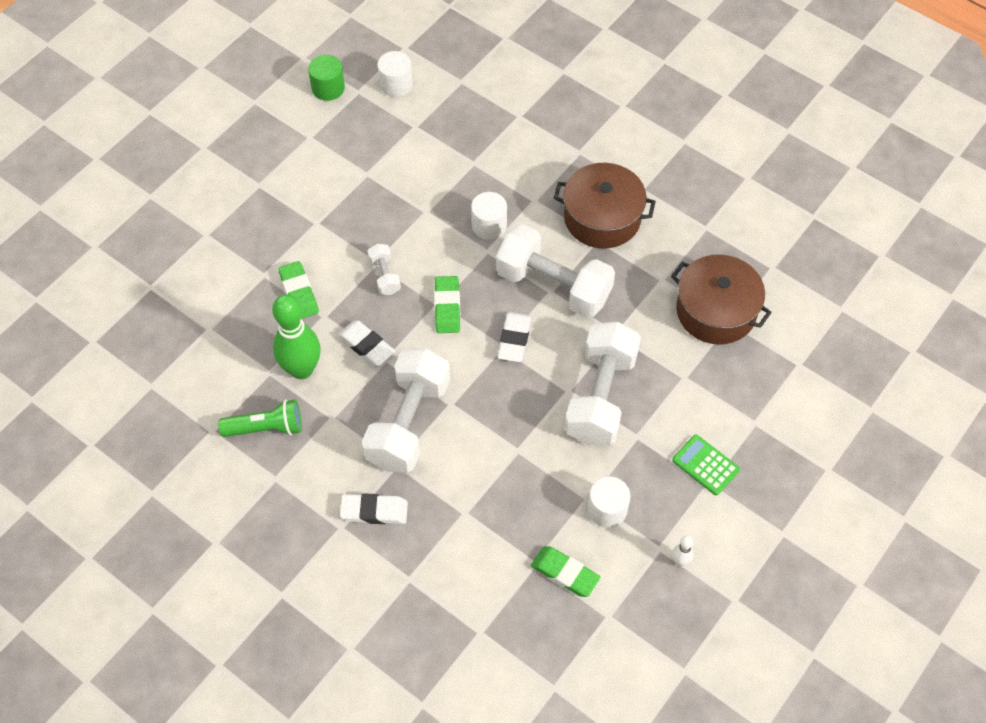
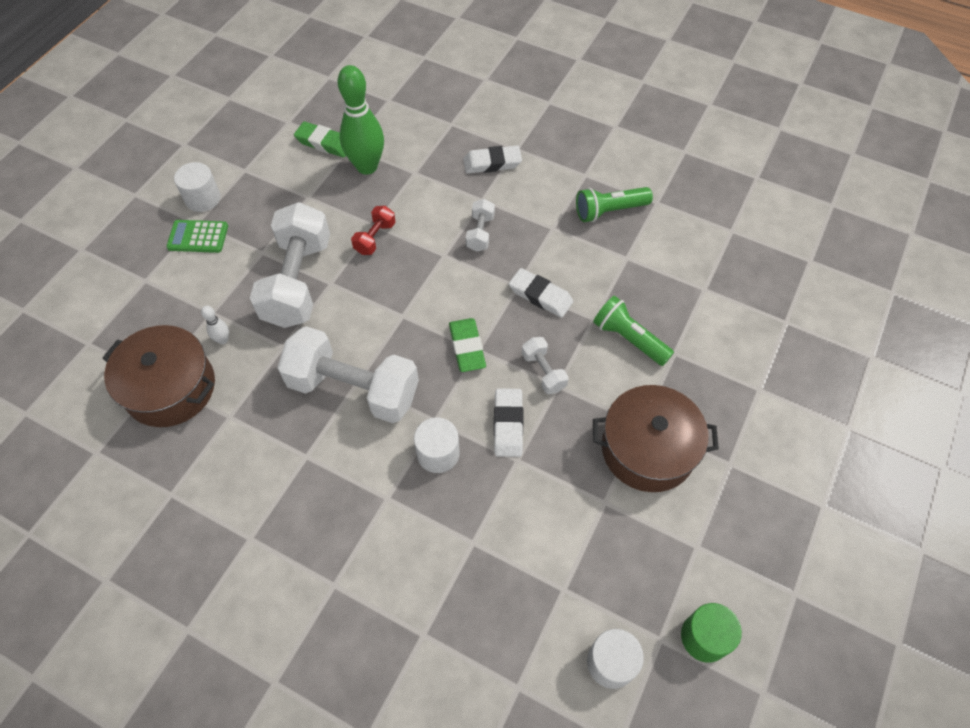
camera: 170 degrees right, 0 degrees up
(299, 293) = (629, 339): green eraser -> green flashlight
(301, 369) = (596, 264): green bowling pin -> green bowling pin (367, 166)
(408, 423) = (480, 233): white dumbbell -> white dumbbell, size x0.45
(514, 339) = (390, 324): white eraser -> white eraser (508, 424)
(518, 434) = (375, 238): none -> red dumbbell
(602, 217) = (300, 486): brown pot -> brown pot (648, 449)
(607, 509) = (290, 191): white cylinder -> white cylinder (203, 198)
(680, 561) = (227, 163): white bowling pin -> white bowling pin (223, 340)
(705, 465) = (198, 237): green calculator -> green calculator turned 150 degrees clockwise

